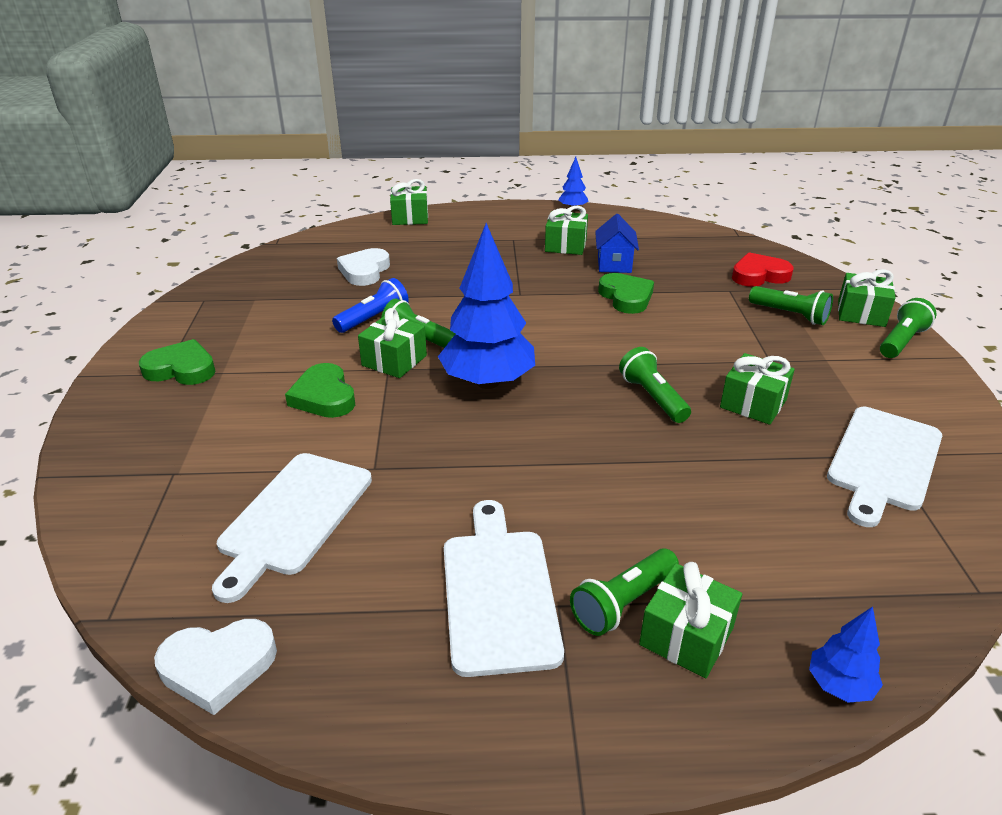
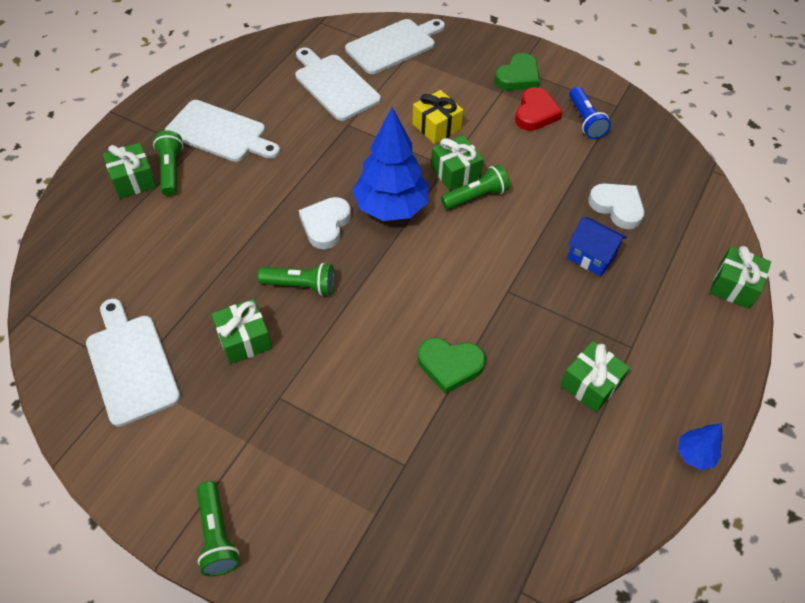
camera: 120 degrees right, 20 degrees up
(152, 496) = (394, 45): none -> white cutting board
(218, 667) = (265, 44): white heart -> white heart (325, 225)
(324, 396) = (436, 127): green heart -> yellow gift
(373, 318) = (525, 183): blue flashlight -> blue flashlight (585, 120)
(614, 264) = (522, 400): blue house -> blue house (591, 257)
(759, 275) = (414, 522): red heart -> red heart (535, 113)
(790, 315) = (326, 478): green flashlight -> none
(839, 685) = (60, 213): blue tree -> none
(861, 313) = (280, 549): green gift -> none

